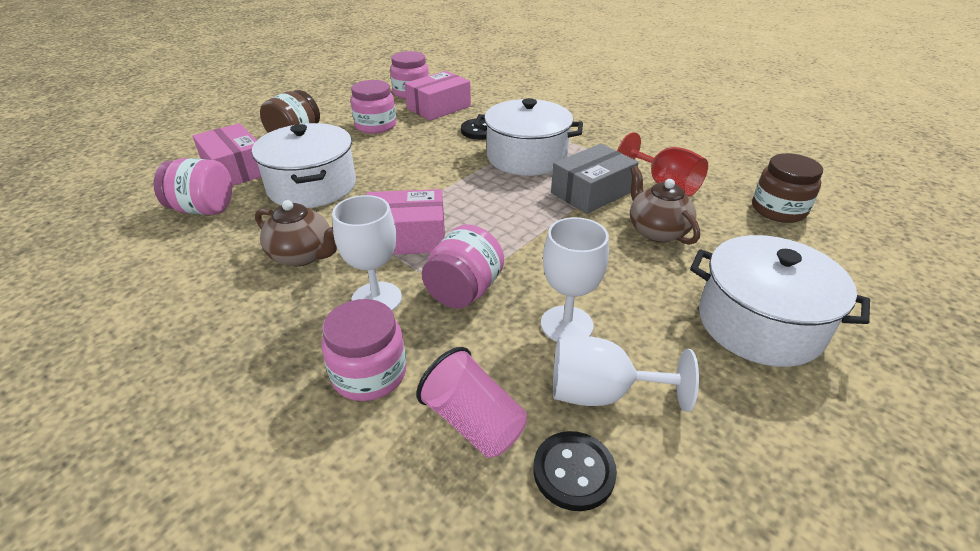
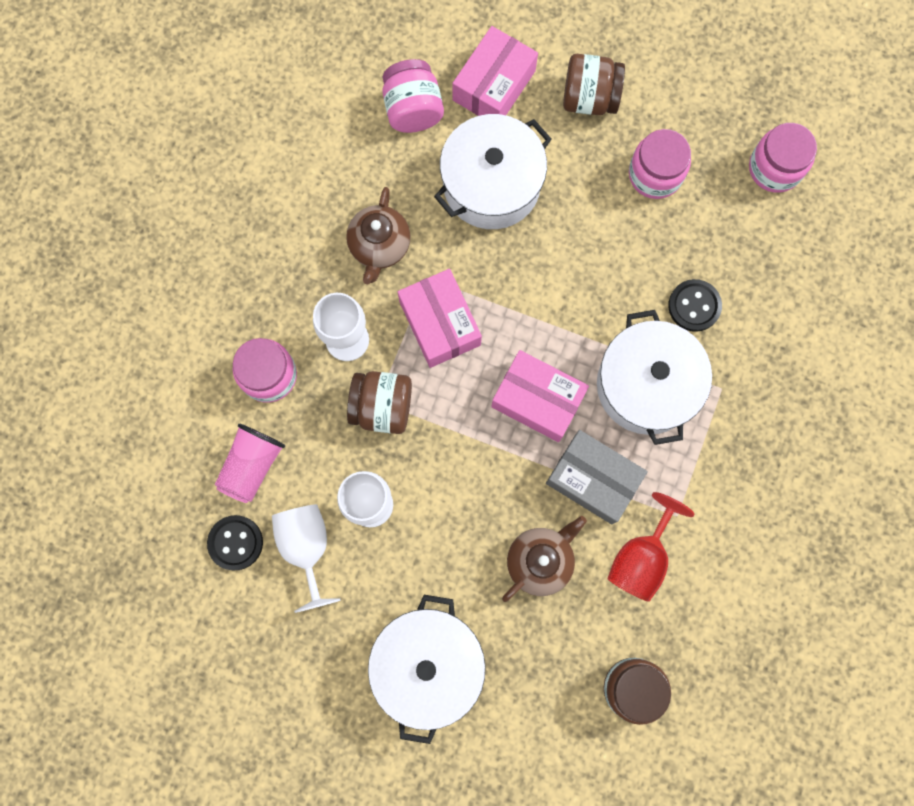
camera: 70 degrees right, 40 degrees up
(438, 107) = (742, 226): pink box -> pink box (537, 400)
(464, 291) = (382, 407): pink jar -> brown jar

